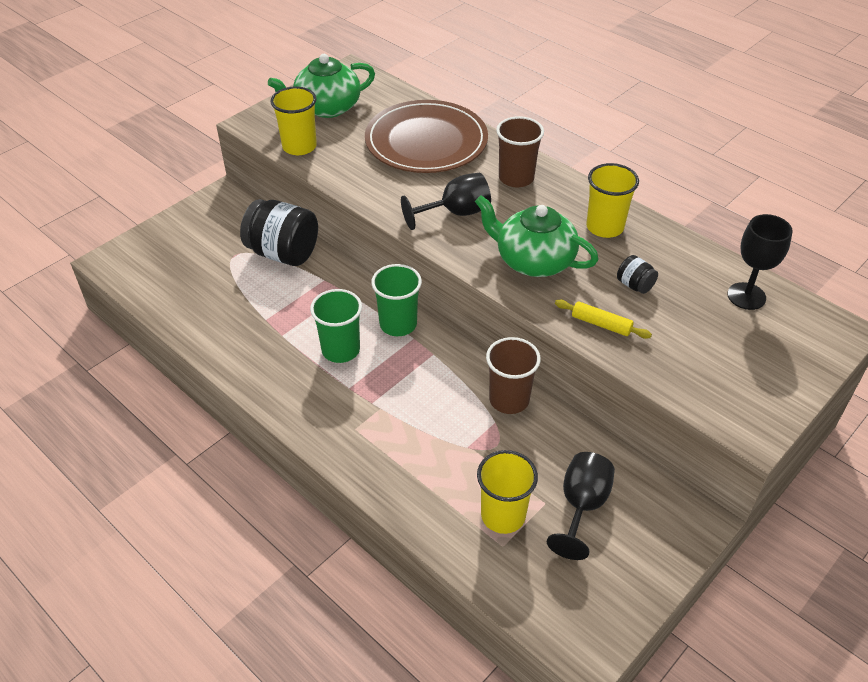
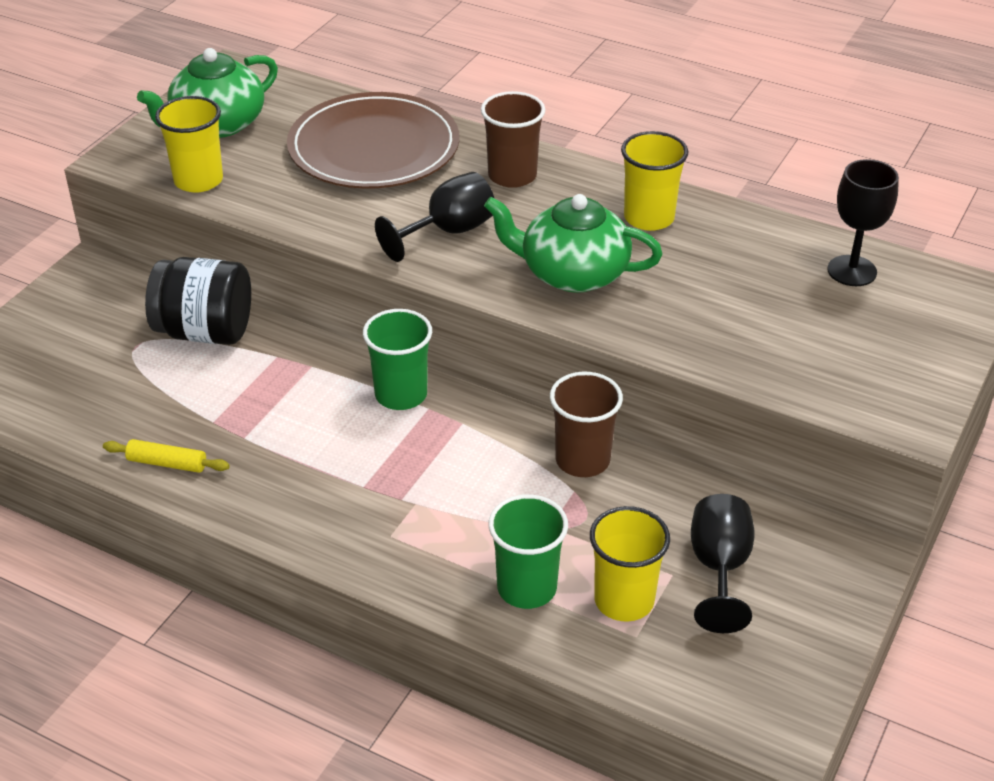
camera: 15 degrees left, 5 degrees down
(340, 350) = (334, 441): green cup -> green cup (527, 588)
(601, 324) = (686, 335): yellow rolling pin -> yellow rolling pin (167, 463)
(634, 285) = (711, 281): black jar -> none

